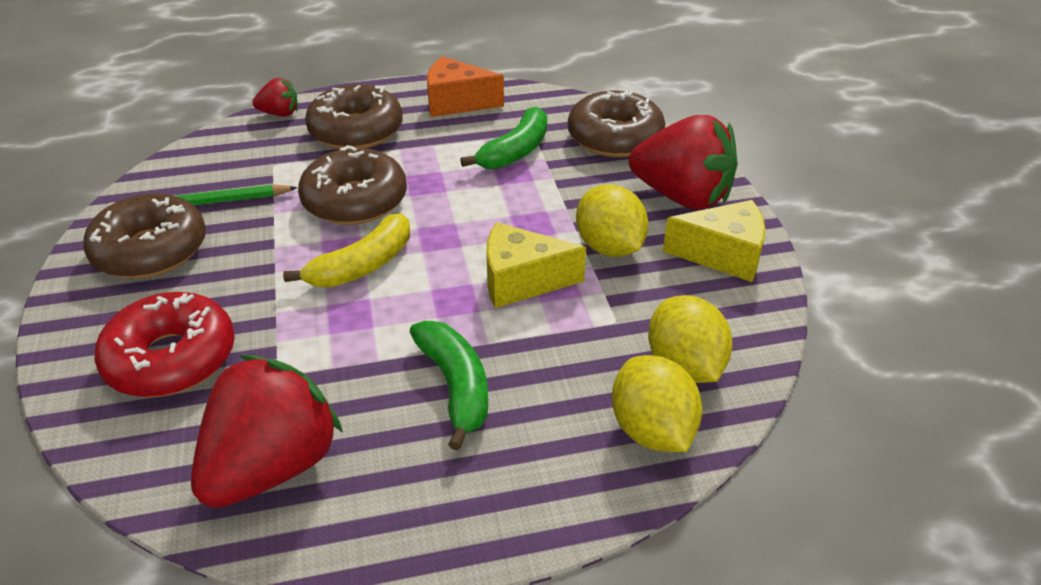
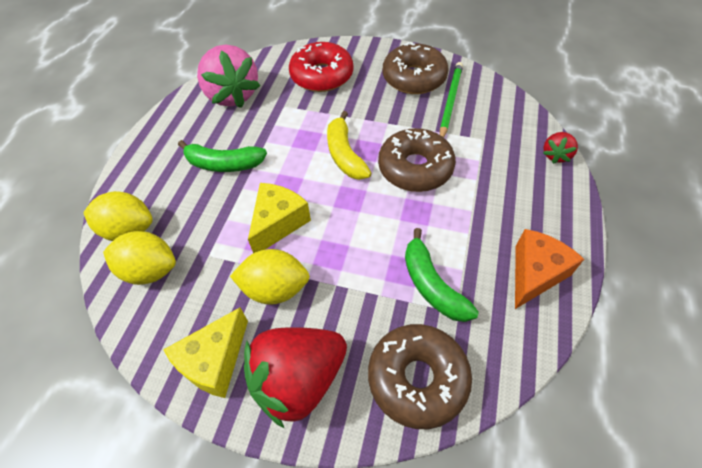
camera: 120 degrees right, 15 degrees up
(273, 466) = (232, 95): red strawberry -> pink strawberry
(356, 131) = (511, 192): brown donut -> none

